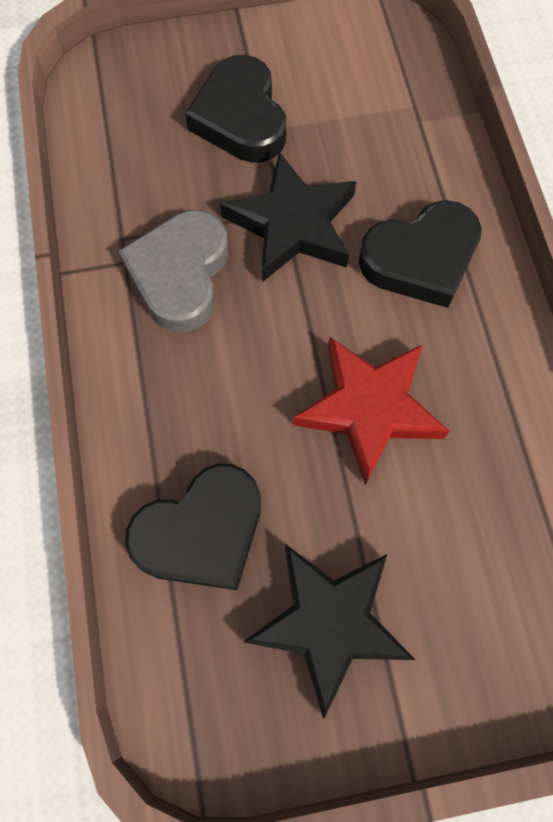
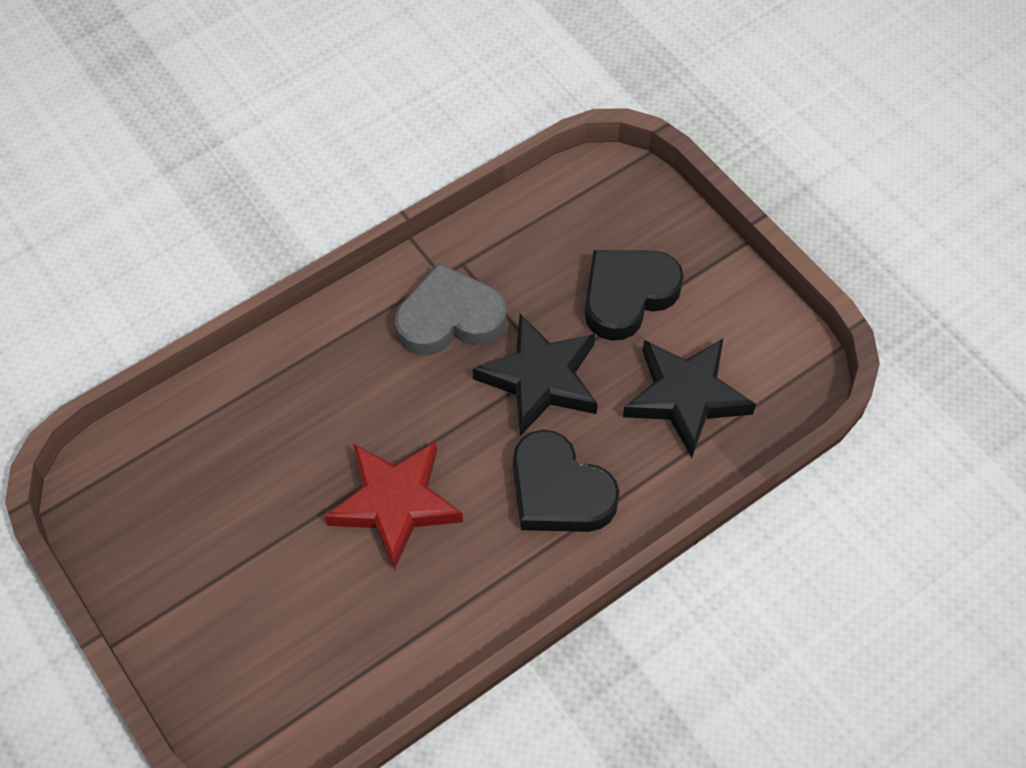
camera: 65 degrees right, 10 degrees down
(201, 532) = (240, 426): black heart -> none
(328, 623) = (205, 541): black star -> black star (685, 397)

